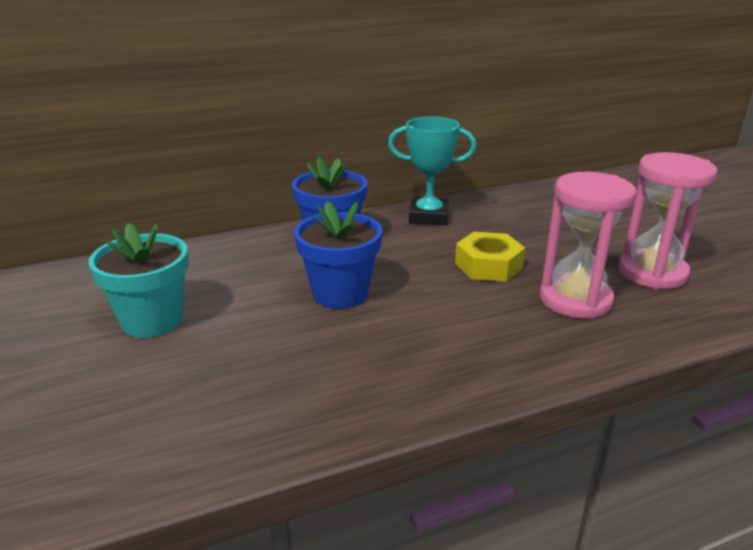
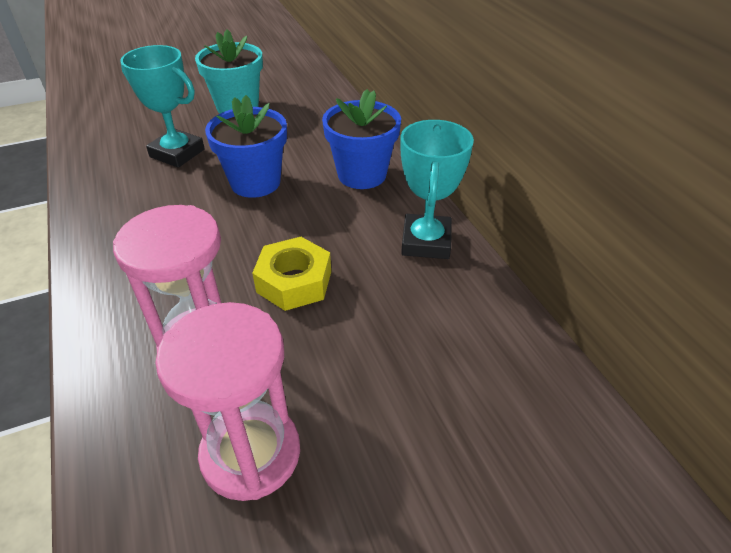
camera: 90 degrees right, 15 degrees up
(265, 355) = (177, 153): none -> turquoise trophy

